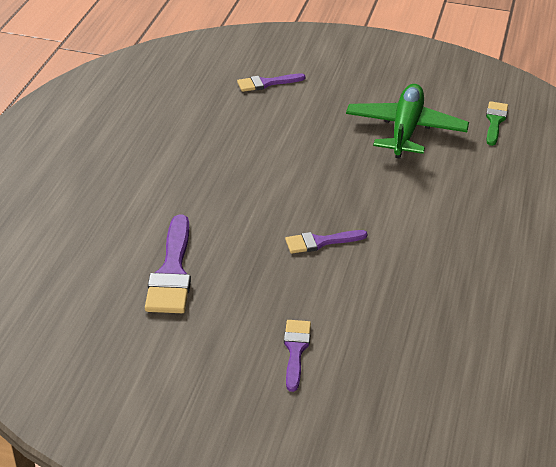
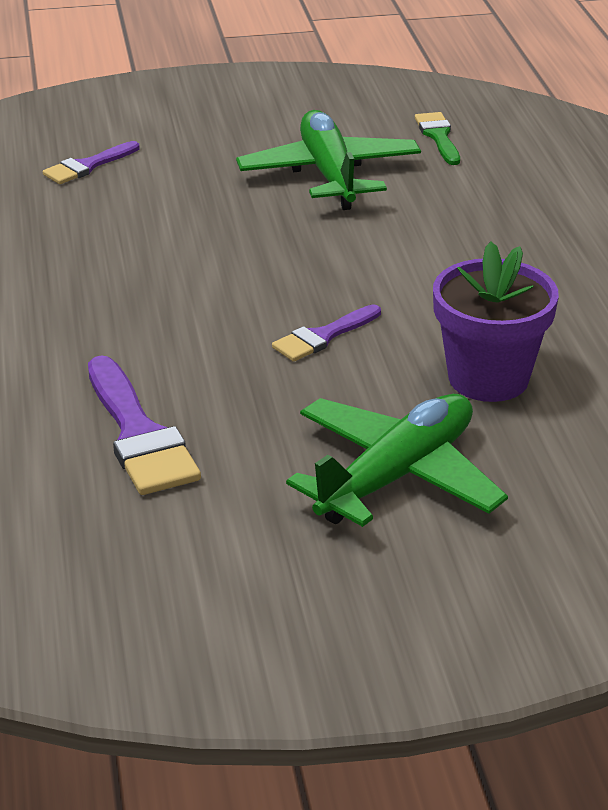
camera: 25 degrees left, 5 degrees down
(295, 351) = (396, 476): purple brush -> green plane
(399, 304) = (488, 378): none -> purple flower pot

